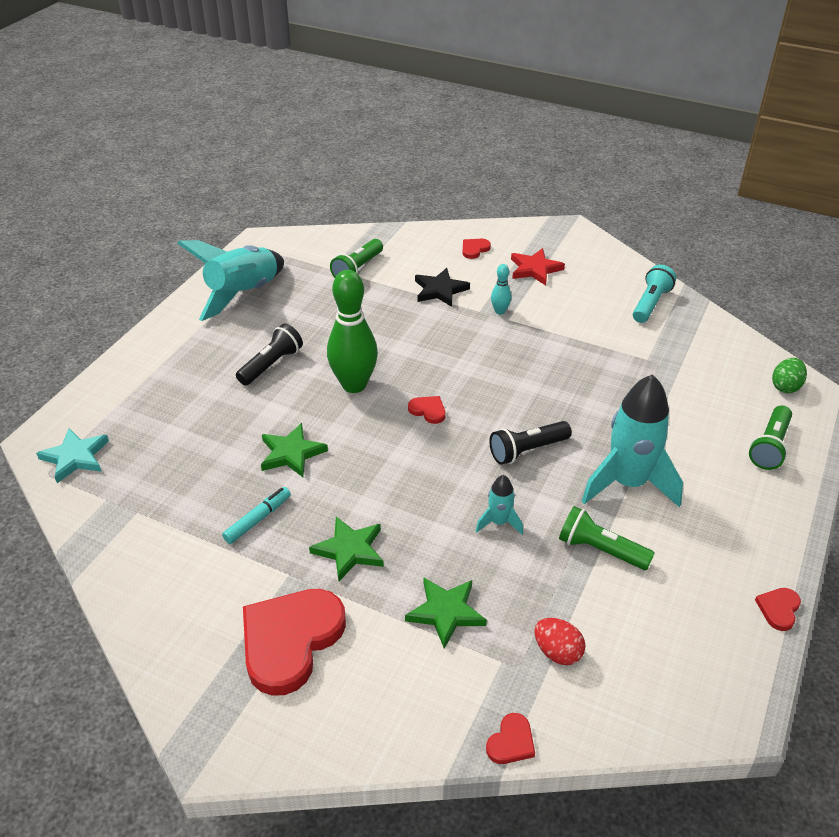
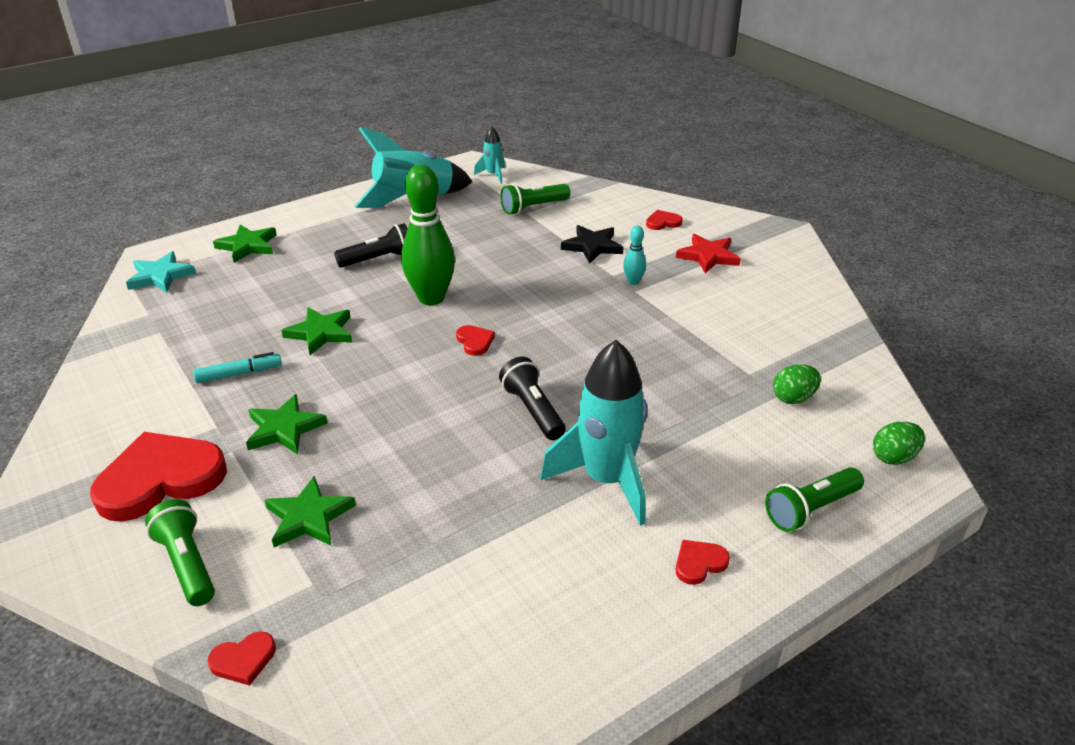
camera: 30 degrees right, 5 degrees down
(131, 395) = (248, 246): none -> green star
(499, 522) = (439, 461): turquoise rocket -> turquoise rocket (493, 175)
(527, 450) = (533, 410): black flashlight -> black flashlight turned 60 degrees clockwise
(557, 652) = (371, 602): red egg -> none
(600, 550) = (512, 529): green flashlight -> green flashlight (187, 563)
(650, 303) = (806, 324): turquoise flashlight -> none
(691, 367) = (793, 398): none -> green egg
(778, 609) = (651, 678): red heart -> red heart (699, 563)

